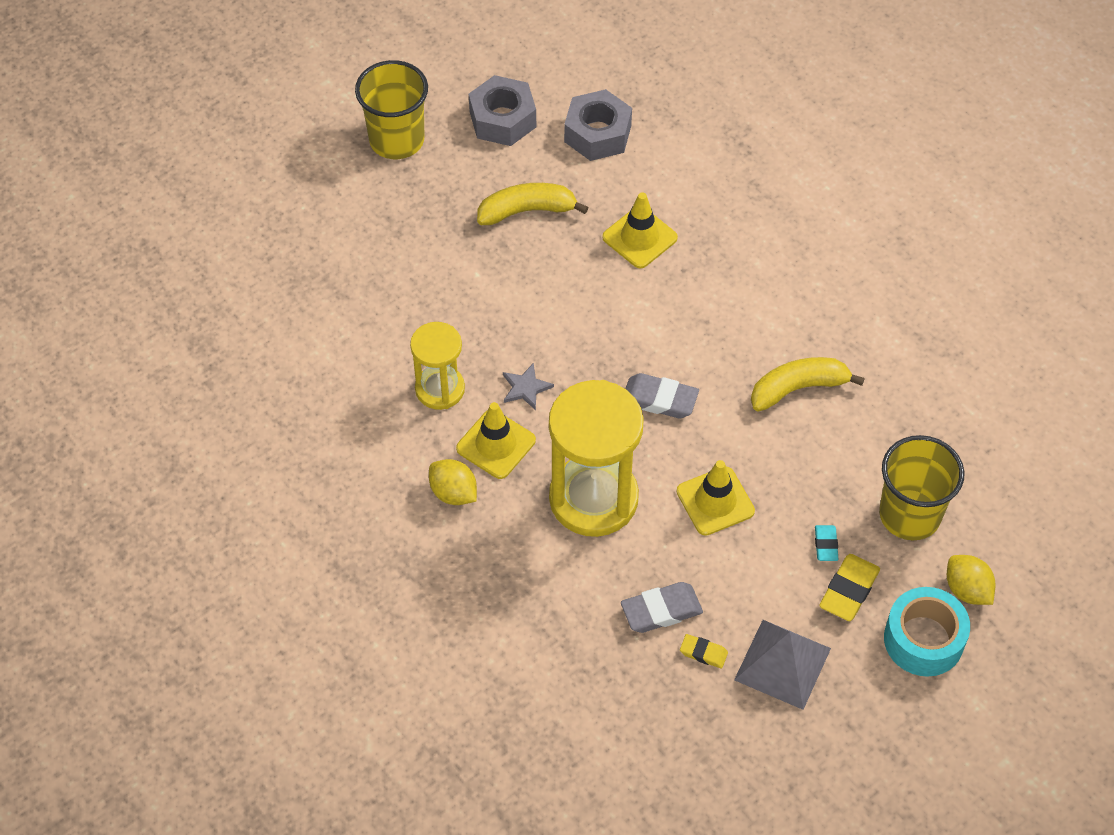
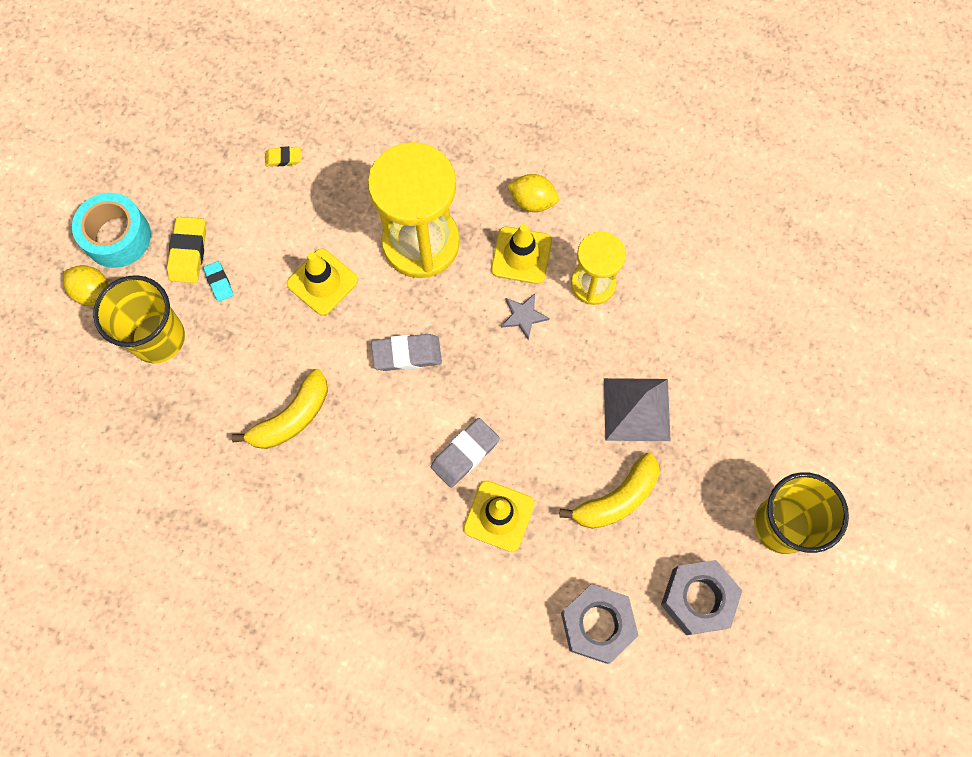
camera: 155 degrees right, 15 degrees up
(661, 610) = (328, 176): grey eraser -> grey eraser (465, 454)
(782, 664) = (221, 174): grey pyramid -> grey pyramid (636, 409)

